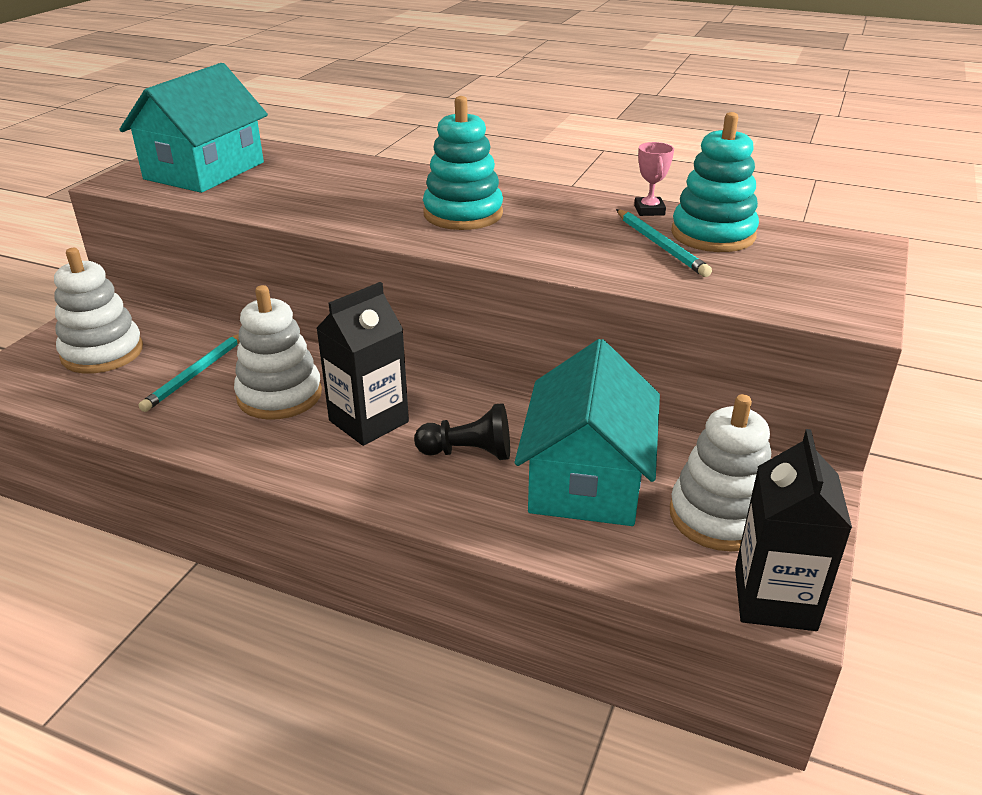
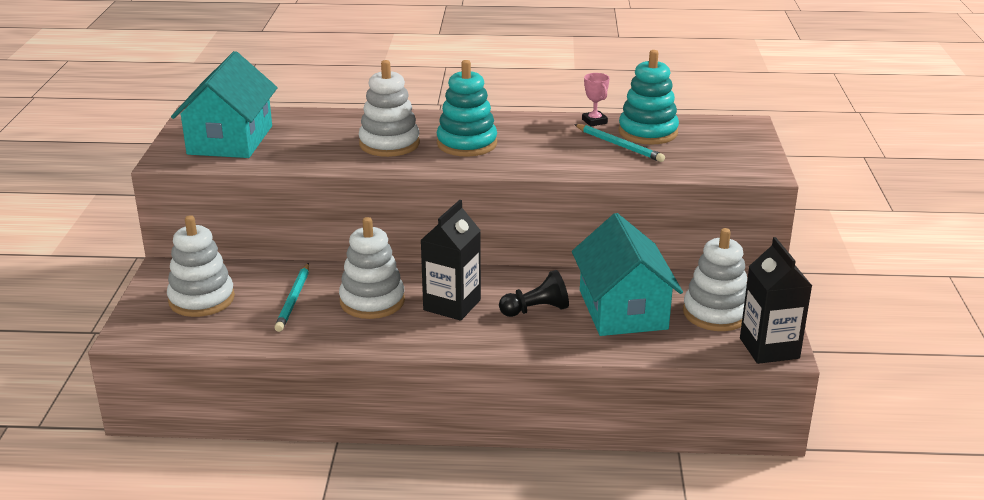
camera: 20 degrees left, 5 degrees down
(371, 200) = (389, 144): none -> white stacking toy

